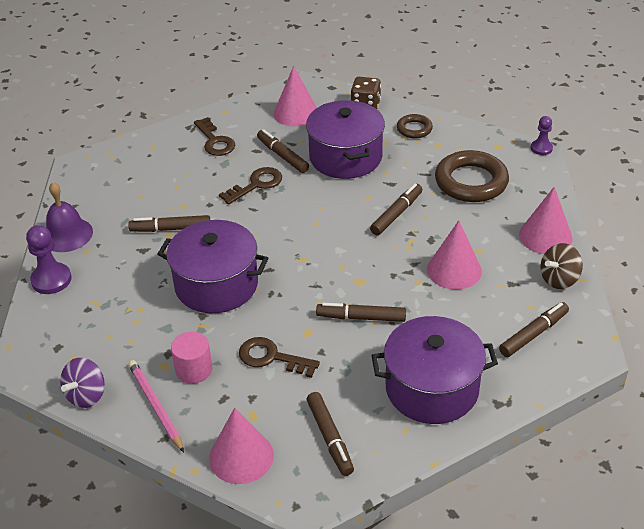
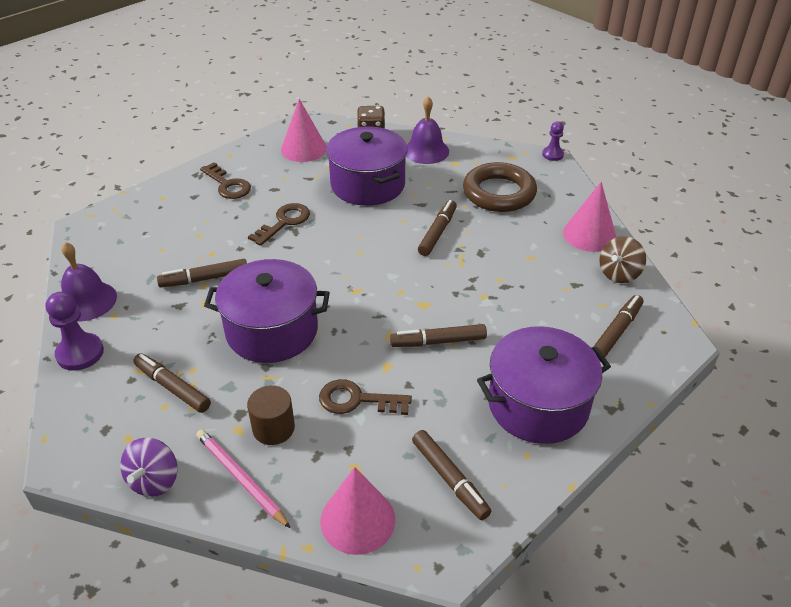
camera: 15 degrees left, 0 degrees up
(194, 369) = (273, 428): pink cylinder -> brown cylinder
(282, 156) = (303, 191): brown marker -> brown marker (172, 387)
(414, 129) = (426, 151): brown ring -> purple bell
(454, 270) = (514, 279): pink cone -> none

